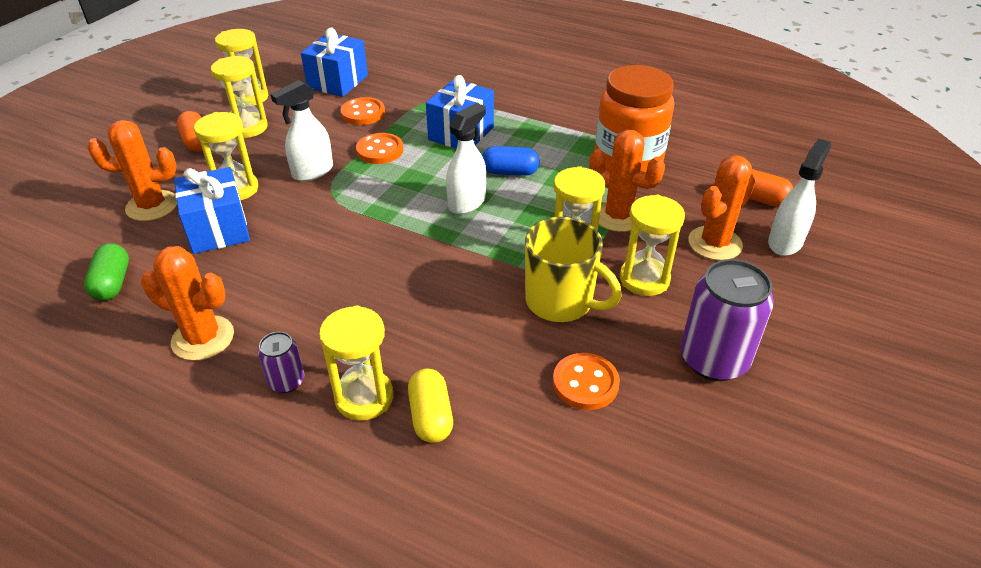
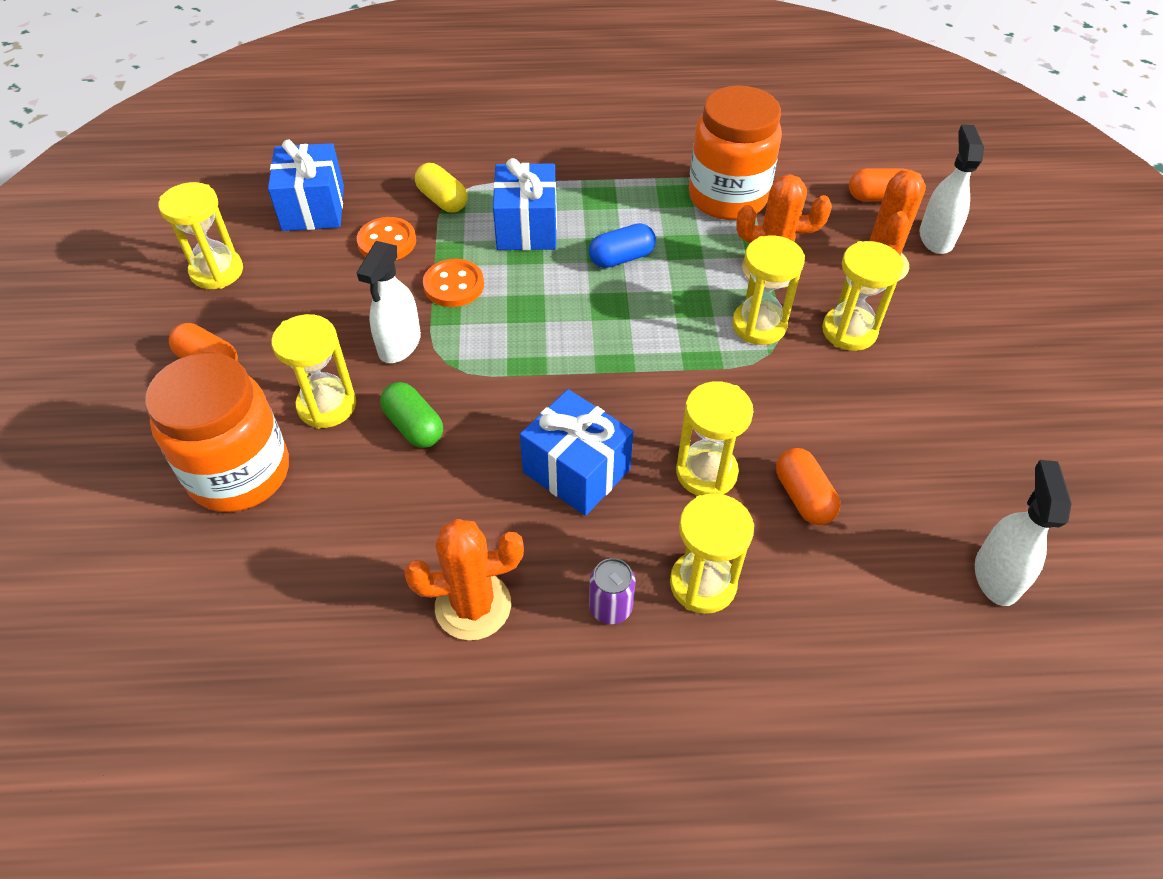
camera: 30 degrees left, 10 degrees up
(112, 283) = (294, 593): green capsule -> green capsule (414, 426)
(152, 206) = (239, 473): orange cactus -> orange jar
(218, 229) = (357, 467): blue gift -> blue gift (576, 471)
(248, 128) = (257, 316): yellow hourglass -> yellow hourglass (706, 472)
(431, 416) = (781, 570): yellow capsule -> yellow capsule (442, 200)
(467, 202) = (609, 314): white spray bottle -> white spray bottle (996, 575)
(496, 375) = (803, 497): none -> orange capsule
(561, 302) = (796, 390): yellow mug -> none
(585, 383) = (885, 466): orange button -> none
(713, 360) = (969, 390): purple can -> none

